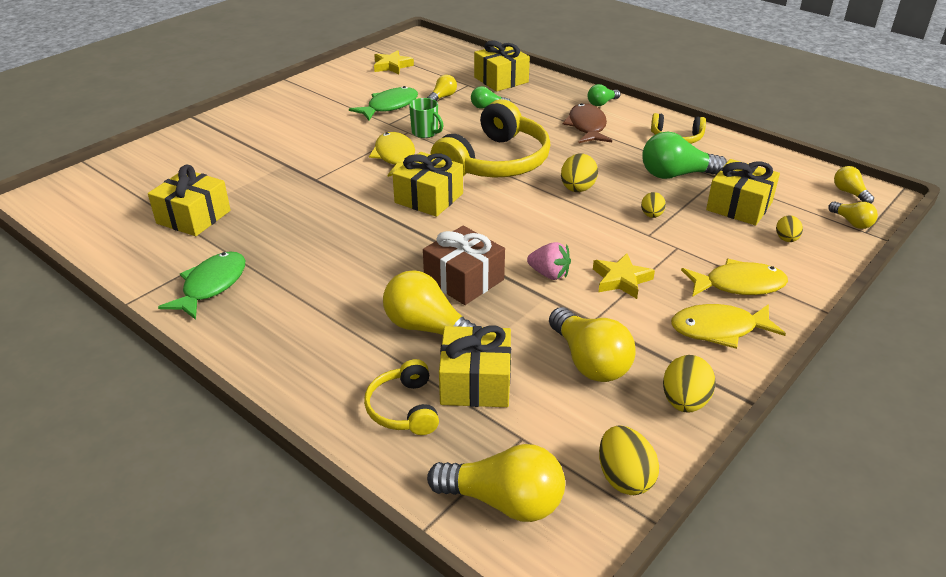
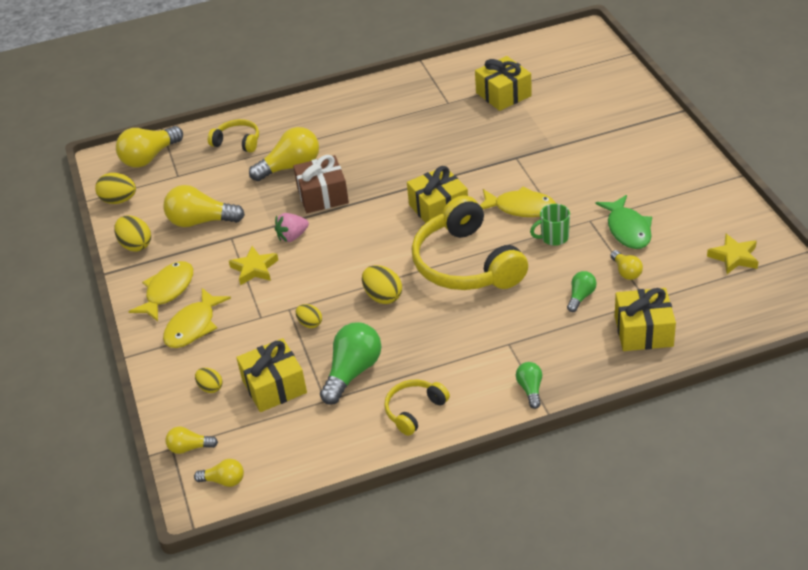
camera: 125 degrees right, 5 degrees up
(211, 286) = (411, 93): green fish -> none
(475, 382) = (230, 172): yellow gift -> none
(587, 126) = (486, 353): brown fish -> none

